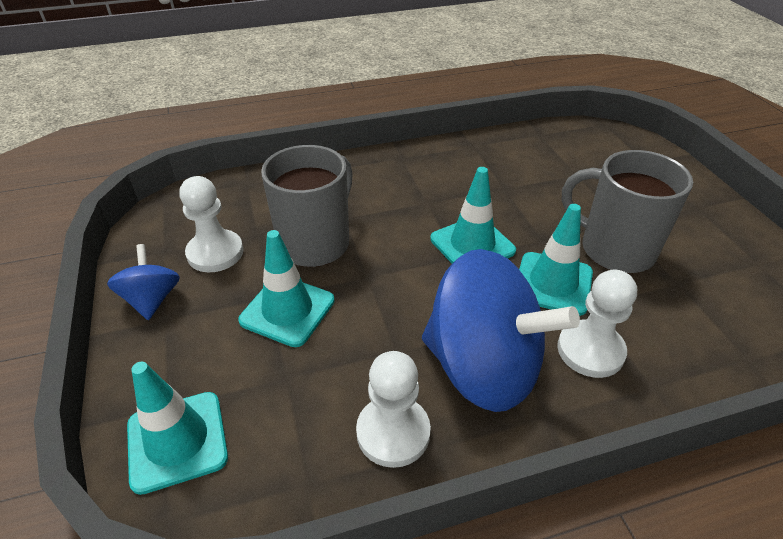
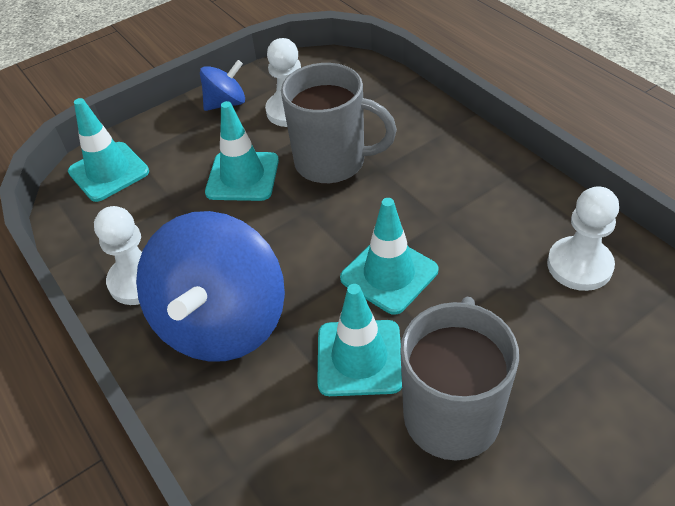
camera: 75 degrees right, 5 degrees up
(590, 350) = (271, 406): white pawn -> white pawn (579, 265)

